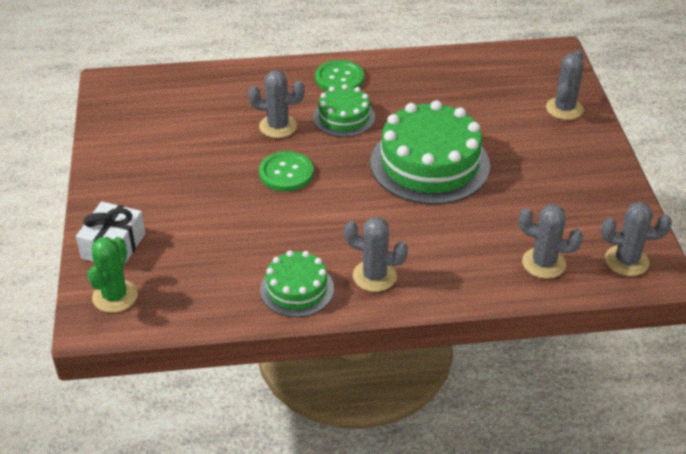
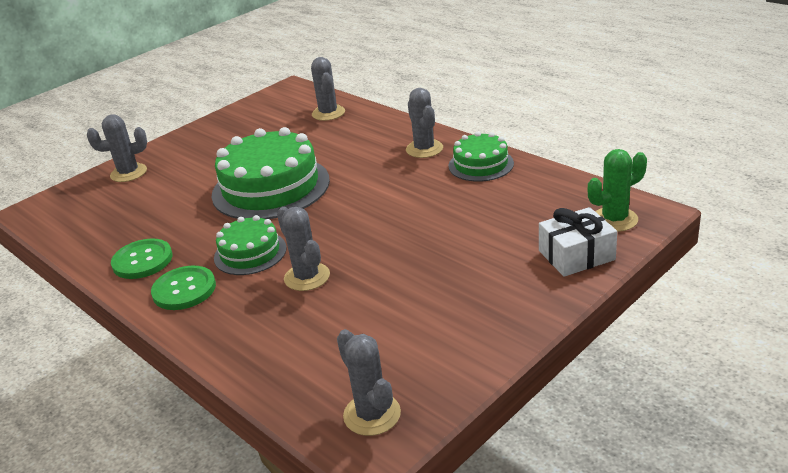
camera: 125 degrees left, 10 degrees down
(286, 173) = (367, 235): green button -> green button (142, 260)
(626, 261) = (291, 97): grey cactus -> grey cactus (372, 414)

